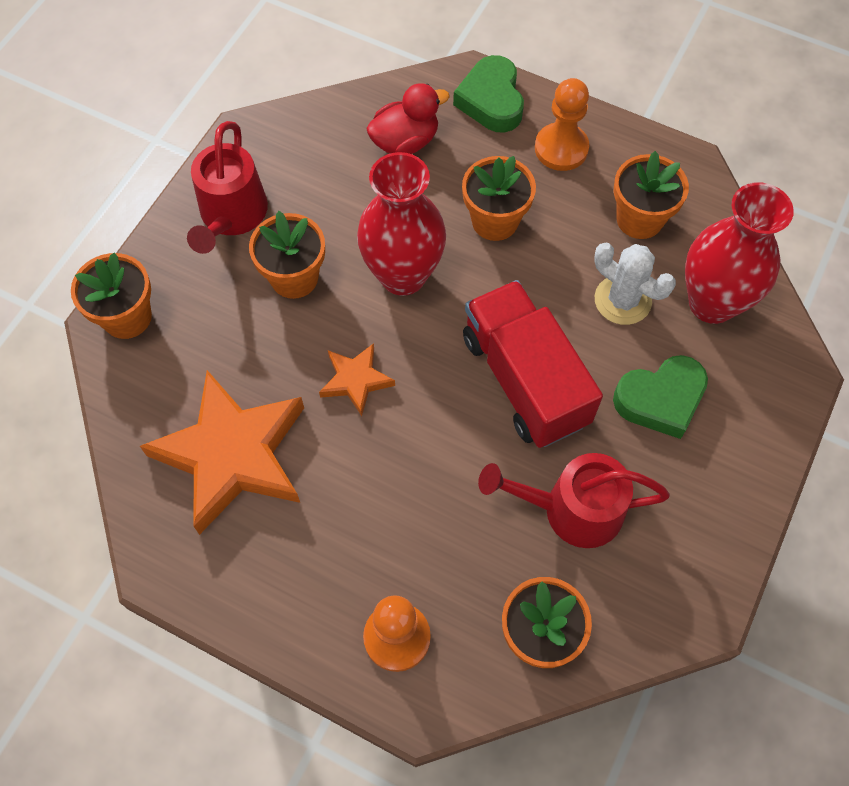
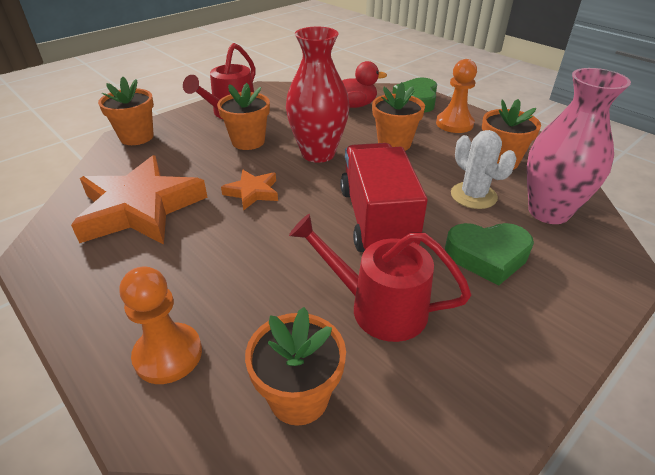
camera: 20 degrees right, 25 degrees down
(712, 303) = (548, 212): red vase -> pink vase

